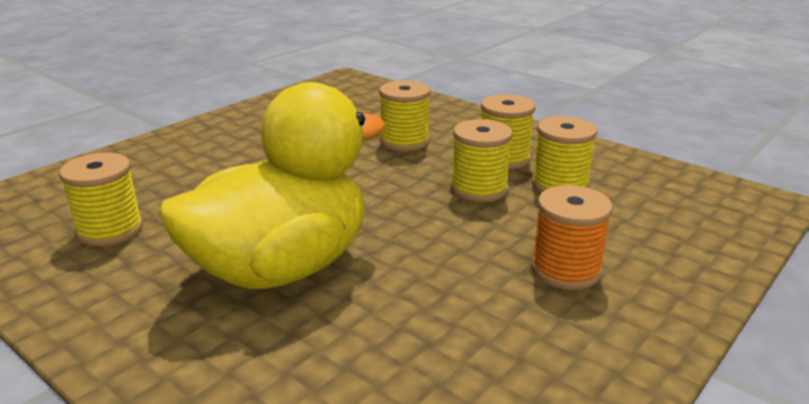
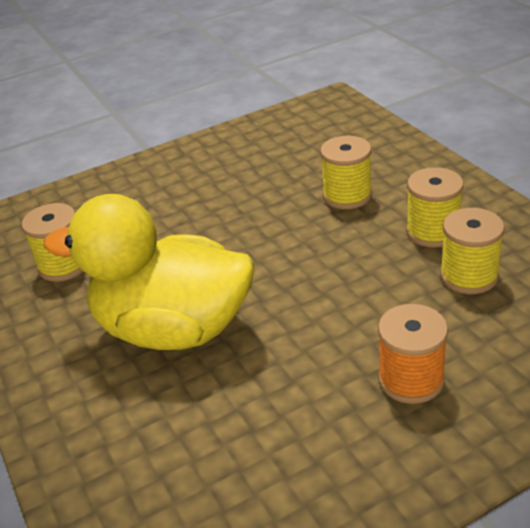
camera: 25 degrees right, 10 degrees up
(281, 268) = (173, 329): yellow duck -> yellow duck turned 150 degrees counterclockwise
(479, 189) = (386, 268): yellow spool -> none

